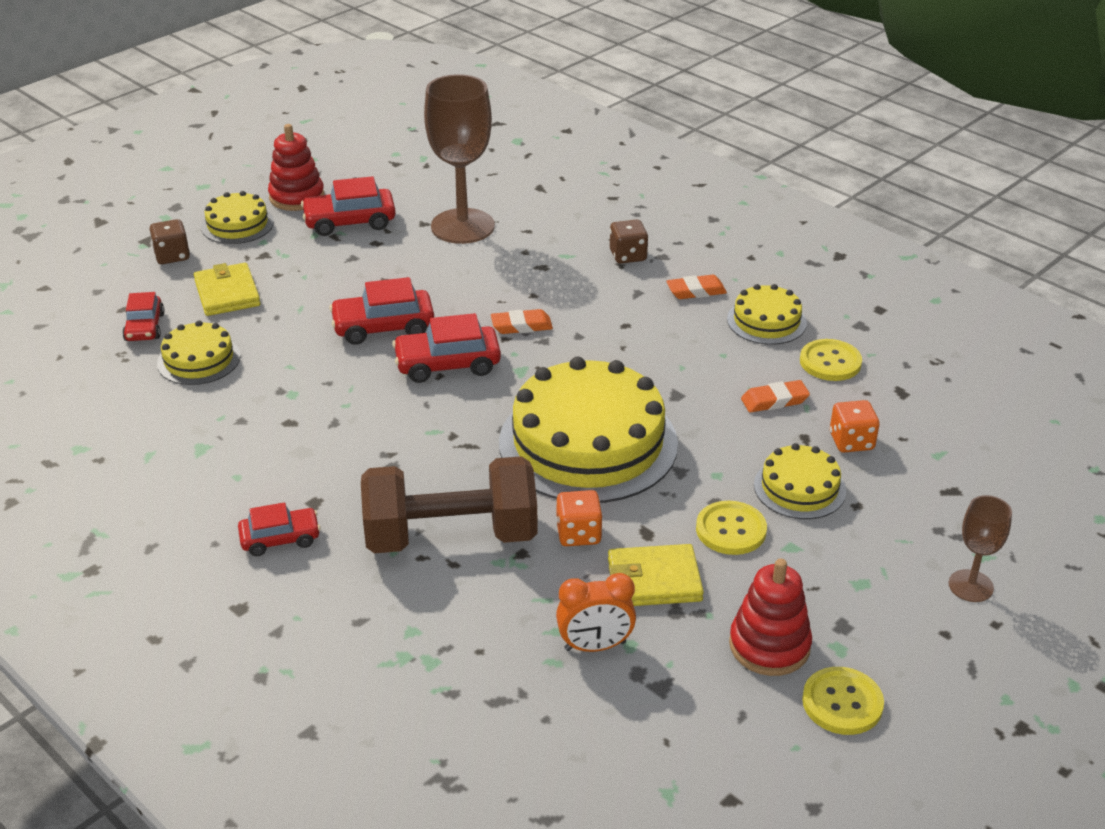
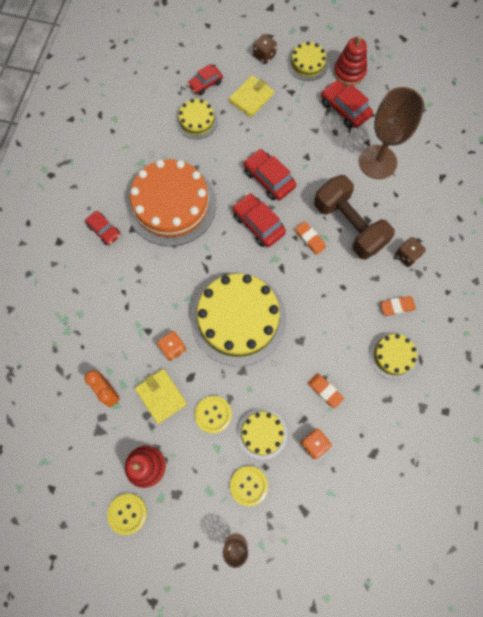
camera: 60 degrees right, 35 degrees up
(317, 441) = (171, 204): none -> orange cake
(451, 536) = (142, 296): brown dumbbell -> brown dumbbell (349, 226)
(696, 291) = (397, 306): orange eraser -> orange eraser turned 60 degrees counterclockwise
(830, 362) = (376, 405): yellow button -> yellow button (248, 485)

